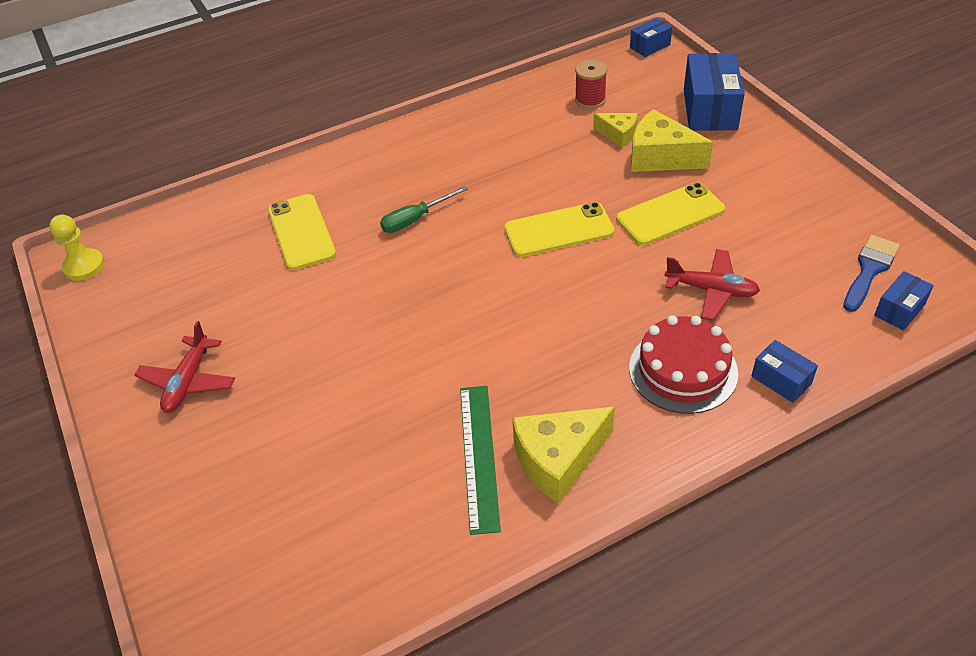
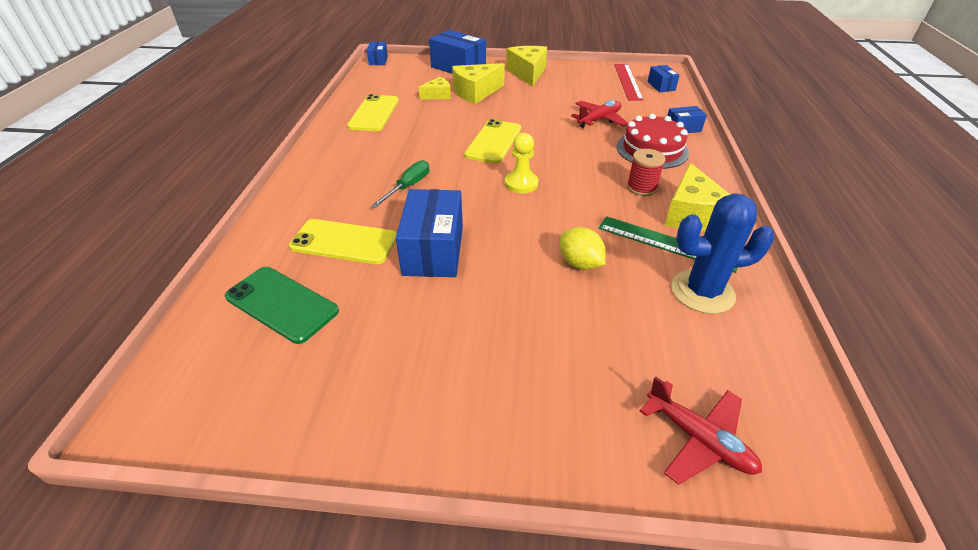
camera: 60 degrees left, 5 degrees down
(84, 266) = (171, 412): yellow pawn -> yellow pawn (521, 183)
(188, 381) = (447, 377): red plane -> red plane (698, 439)
(206, 247) = (281, 304): none -> green phone
(332, 291) = (433, 250): none -> blue box
(389, 399) = (579, 263): none -> yellow lemon
(414, 514) = (702, 292): none -> blue cactus
(415, 219) = (408, 186): green screwdriver -> green screwdriver turned 150 degrees counterclockwise
(590, 100) = (393, 91): red spool -> red spool (641, 188)
(670, 214) = (526, 107): yellow phone -> yellow phone (374, 113)
(769, 170) = (527, 73): none -> yellow cheese
(869, 270) = (627, 81): blue brush -> red ruler

